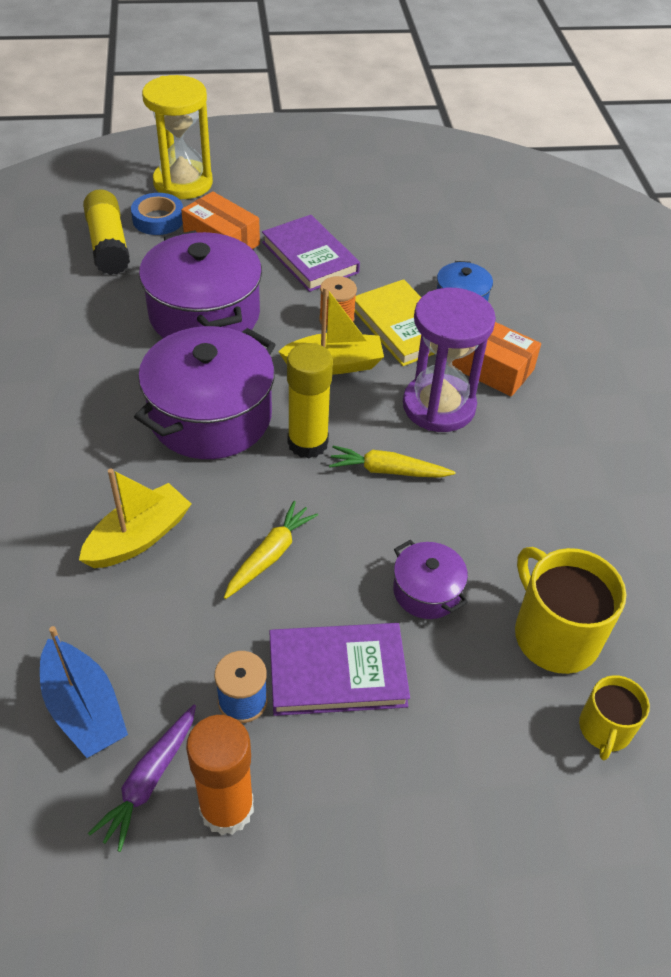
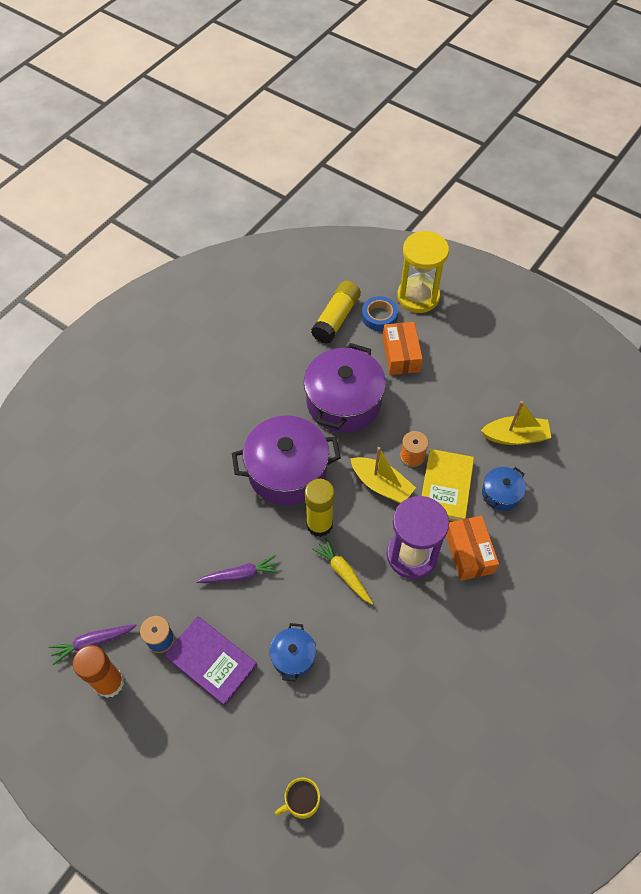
camera: 45 degrees right, 10 degrees up
(84, 709) = (97, 587): blue boat -> none
(138, 538) = (192, 517): yellow boat -> yellow boat (515, 436)
(270, 555) = (240, 575): yellow carrot -> purple carrot
(310, 257) = (440, 401): purple book -> none
(426, 591) = (293, 656): purple pot -> blue pot
(554, 634) = (330, 734): yellow mug -> none

